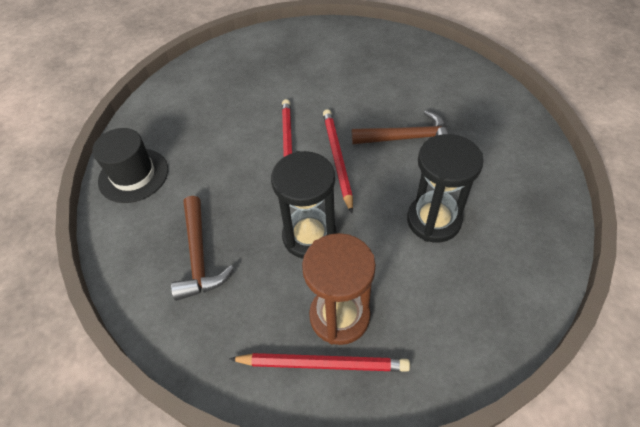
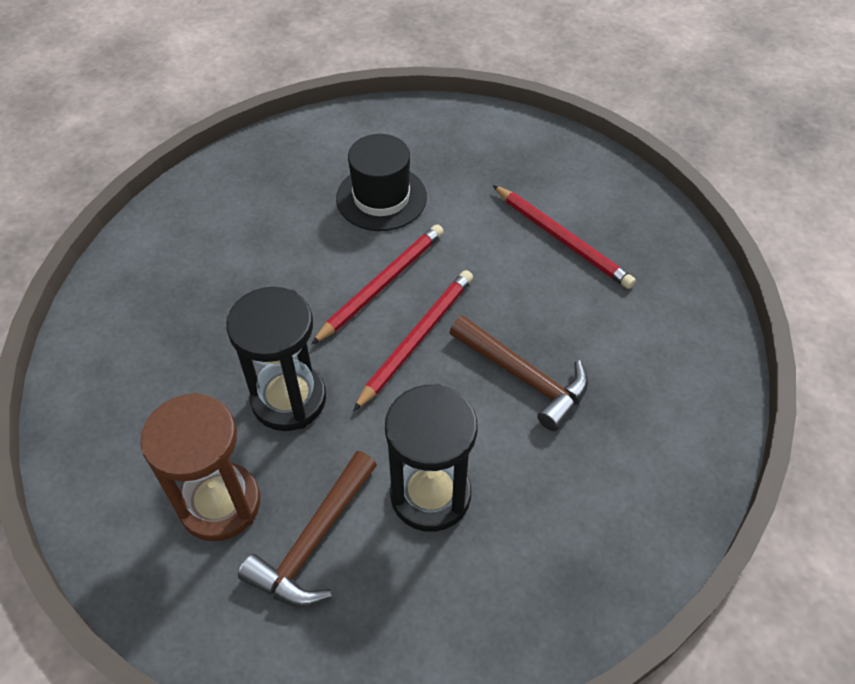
camera: 40 degrees right, 0 degrees up
(133, 175) = (211, 200): black hat -> black hat (381, 198)
(199, 256) = (174, 332): brown hammer -> brown hammer (314, 541)
(323, 363) = (154, 532): red pencil -> red pencil (562, 239)

